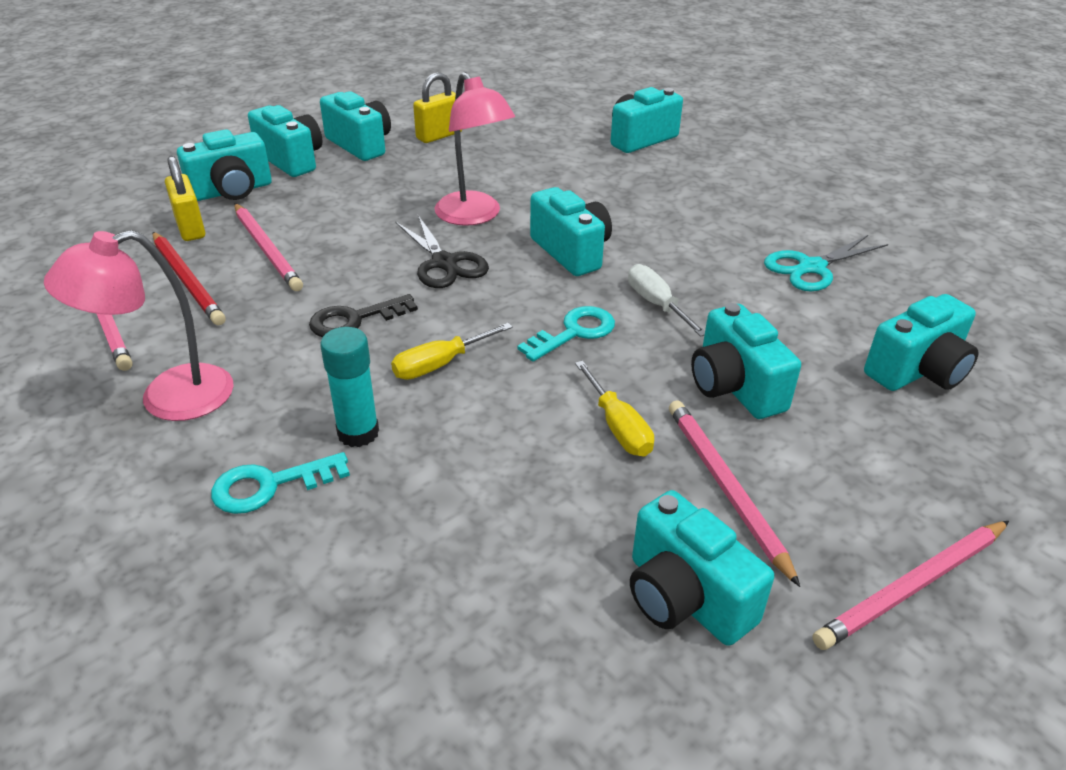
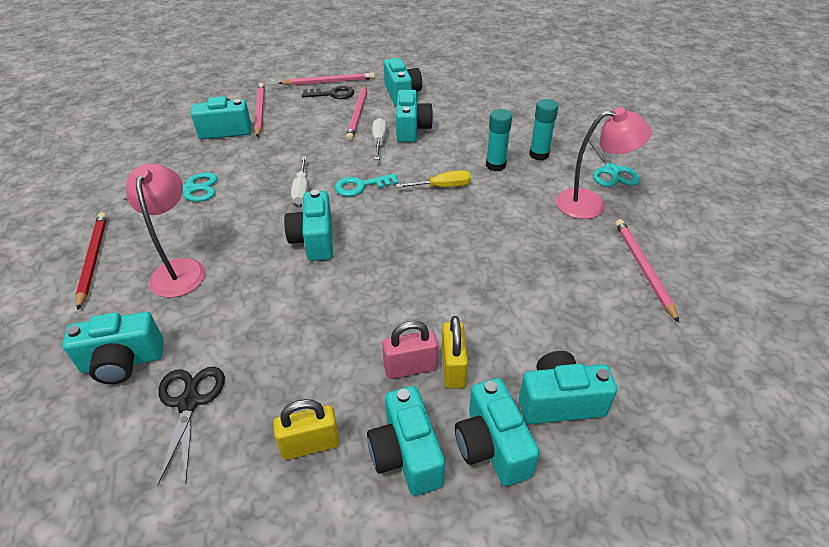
camera: 155 degrees left, 5 degrees up
(109, 484) = (611, 171): none -> turquoise scissors
(187, 281) = (590, 288): red pencil -> red pencil (93, 259)
(190, 228) = (595, 352): yellow padlock -> yellow padlock (453, 368)
(267, 249) = (530, 305): pink pencil -> pink pencil (260, 111)
(270, 485) = (539, 154): turquoise key -> turquoise glue stick
(355, 320) = (480, 225): black key -> black key (332, 94)
(382, 183) = (410, 367): none -> pink padlock
(444, 263) = (404, 254): black scissors -> black scissors (189, 402)
(474, 216) = (356, 295): pink lamp -> pink lamp (179, 269)
(618, 427) = (379, 141): yellow screwdriver -> white screwdriver
(734, 387) = (312, 143): turquoise camera -> turquoise camera (412, 129)

